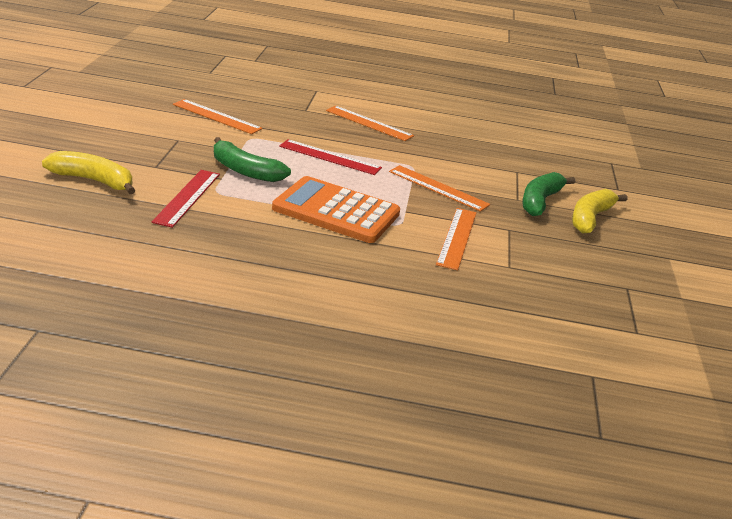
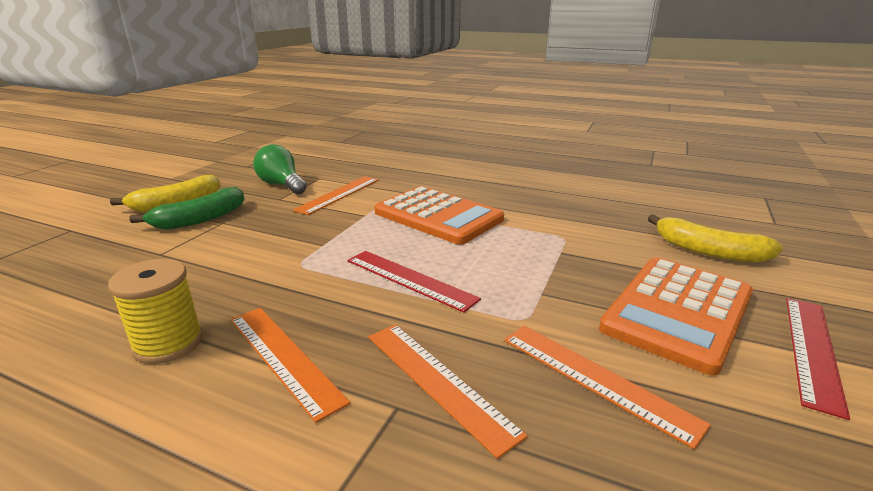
camera: 160 degrees left, 5 degrees down
(155, 141) = (677, 312): none -> orange calculator
(187, 197) = (593, 232): red ruler -> red ruler (812, 350)
(245, 171) = (532, 260): green banana -> none
(430, 128) = (168, 343): none -> yellow spool
(438, 188) = (300, 235): orange ruler -> orange ruler (438, 381)
(533, 250) = (281, 185): none -> green light bulb

